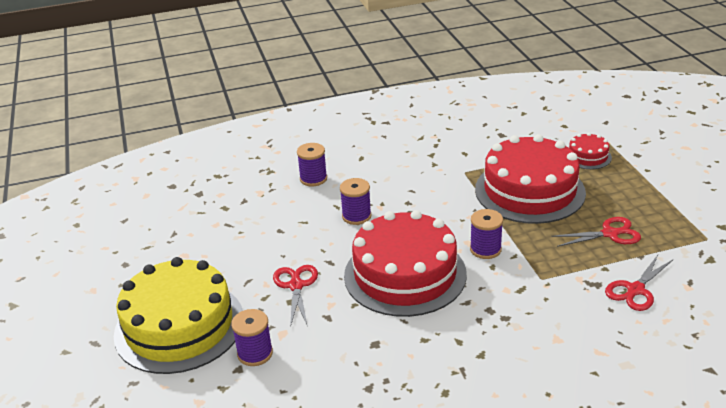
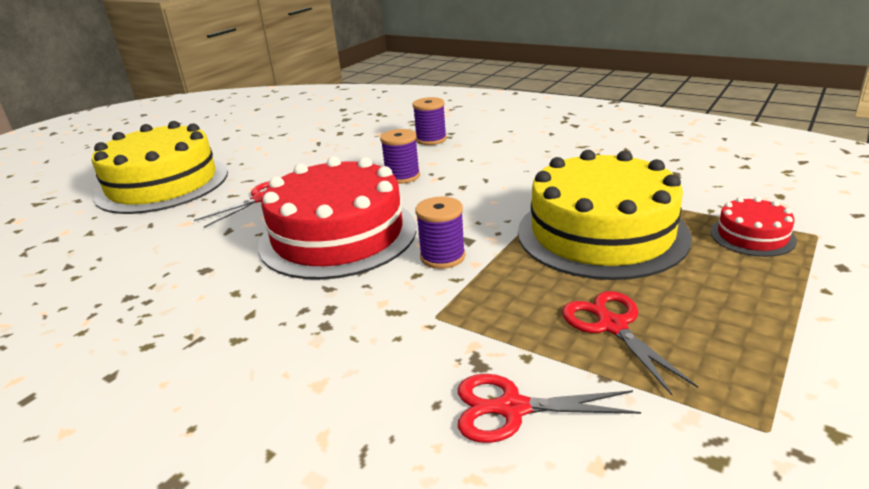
camera: 50 degrees right, 5 degrees down
(255, 353) = (146, 224): purple spool -> none
(529, 191) = (601, 233): red cake -> yellow cake
(609, 234) = (612, 326): red scissors -> red scissors turned 150 degrees counterclockwise

